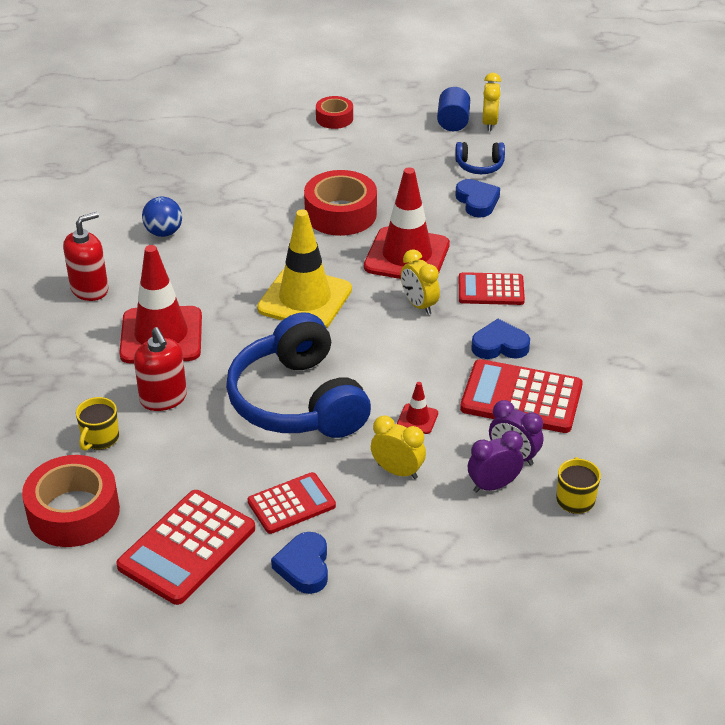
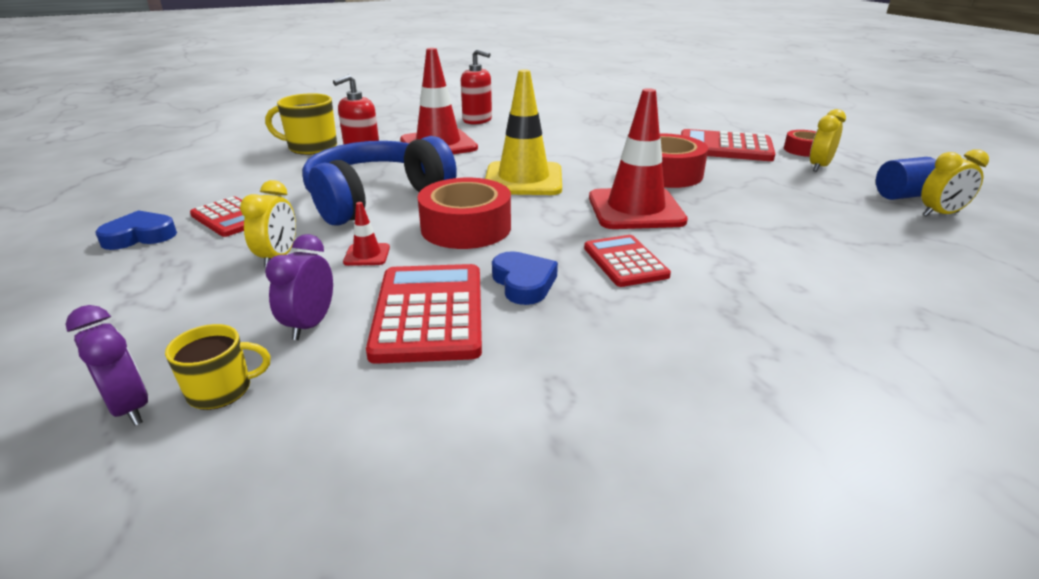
camera: 70 degrees right, 10 degrees down
(73, 512) = (229, 153): red tape -> red tape (466, 227)
(100, 438) = (311, 147): yellow mug -> yellow mug, size x1.63
(164, 232) = (563, 127): blue ball -> none
(187, 547) = (180, 190): red calculator -> red calculator (724, 147)
(419, 305) = (559, 227): yellow clock -> yellow clock (819, 167)
(477, 201) = (780, 229): blue heart -> none
(479, 166) = (849, 221): blue headphones -> none
(493, 485) = (253, 318): purple clock -> purple clock (130, 407)

